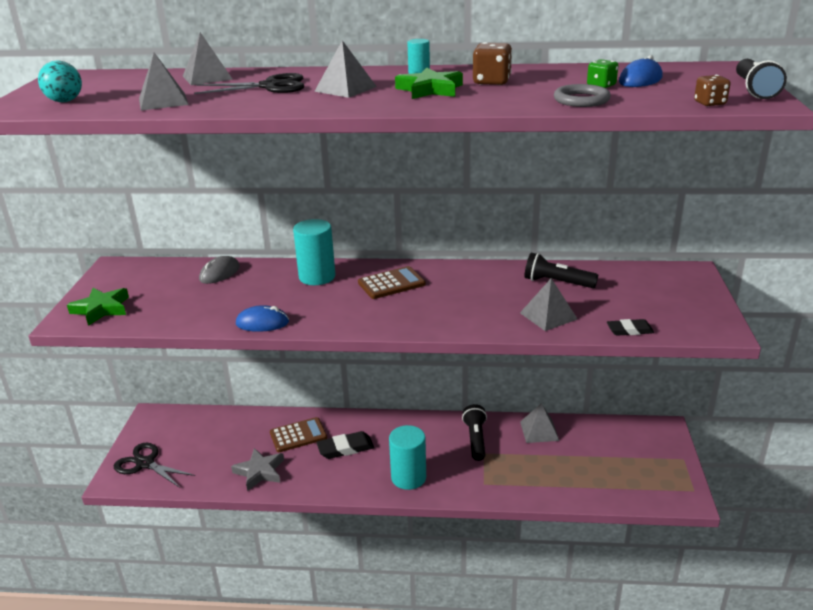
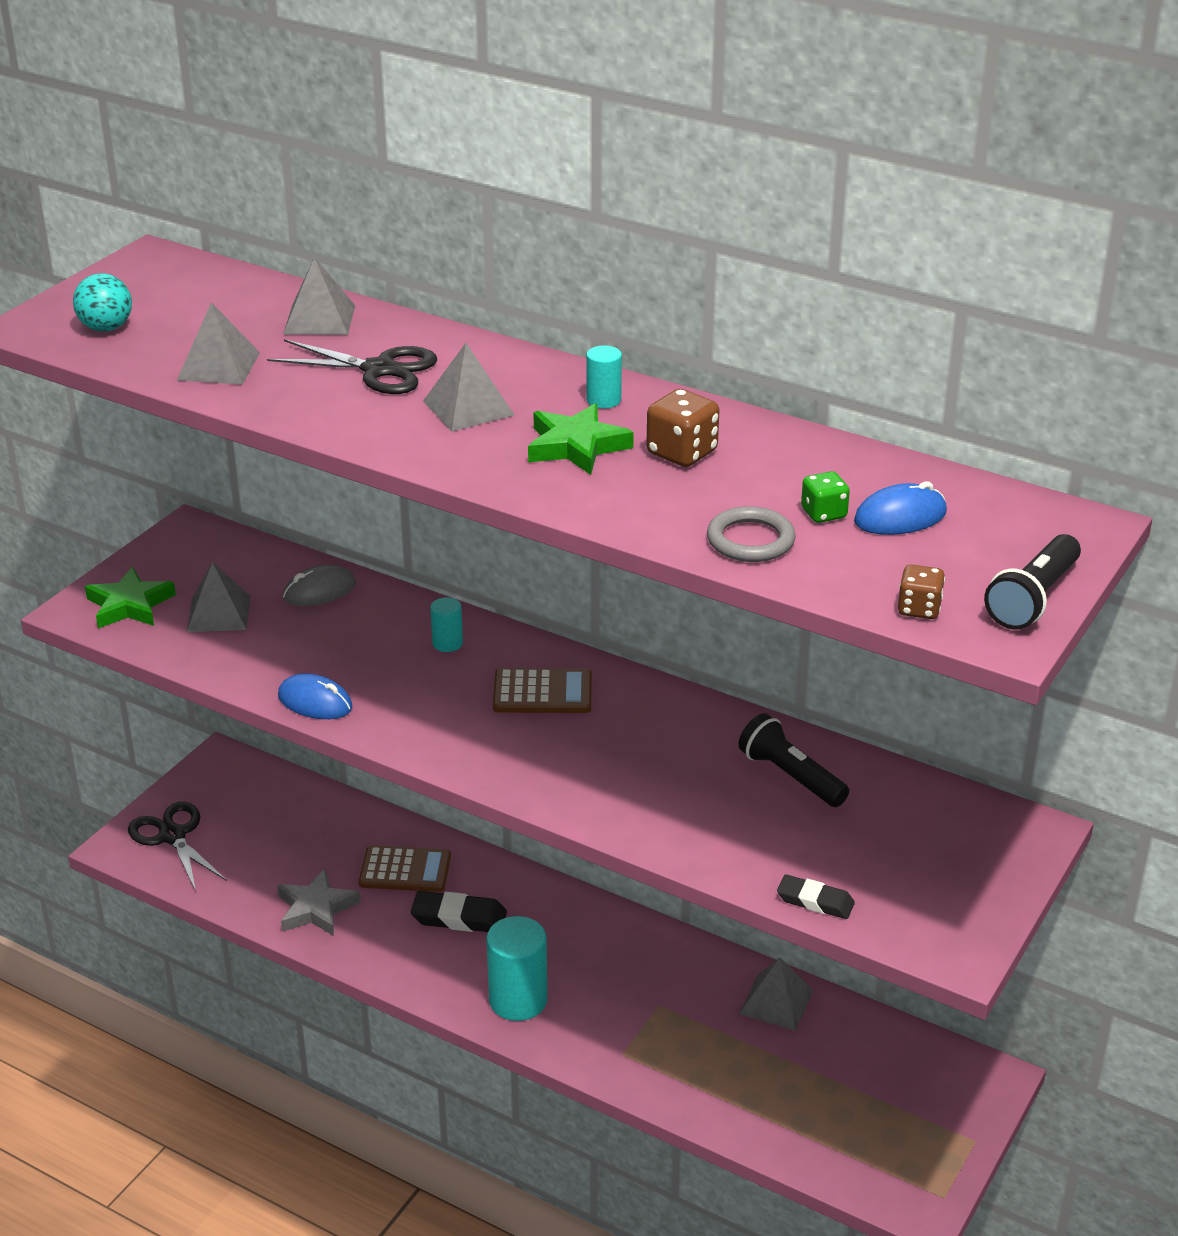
camera: 25 degrees right, 5 degrees up
(317, 277) = (447, 643): turquoise cylinder -> turquoise cylinder, size x0.51
(475, 439) = (664, 977): black flashlight -> none
(548, 316) = (719, 832): grey pyramid -> grey pyramid (219, 613)

